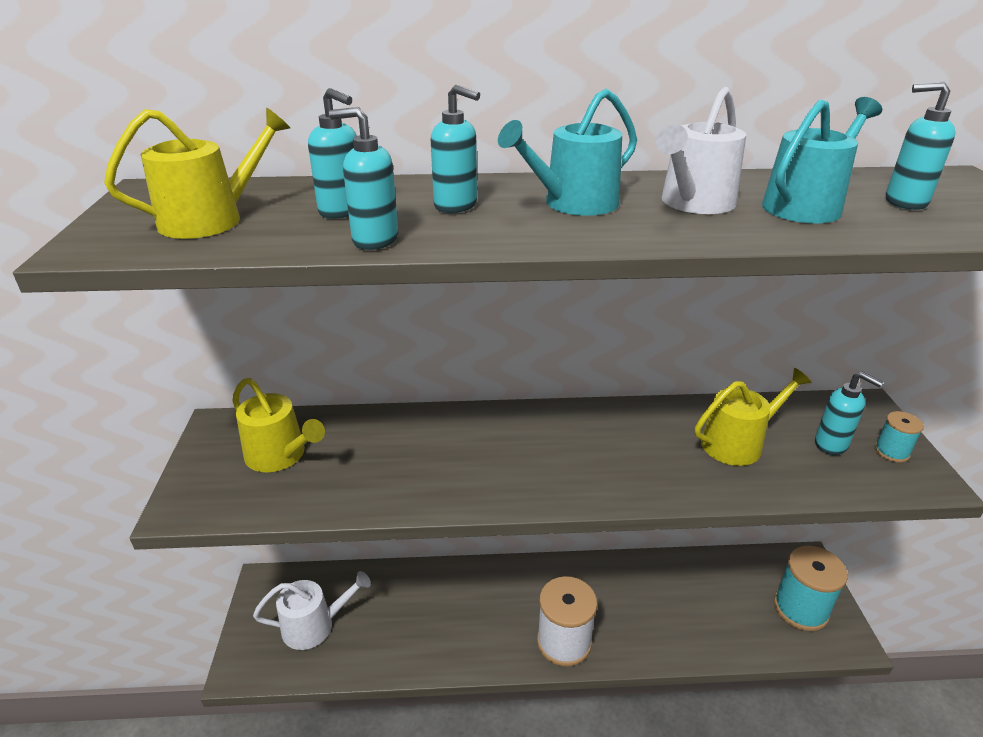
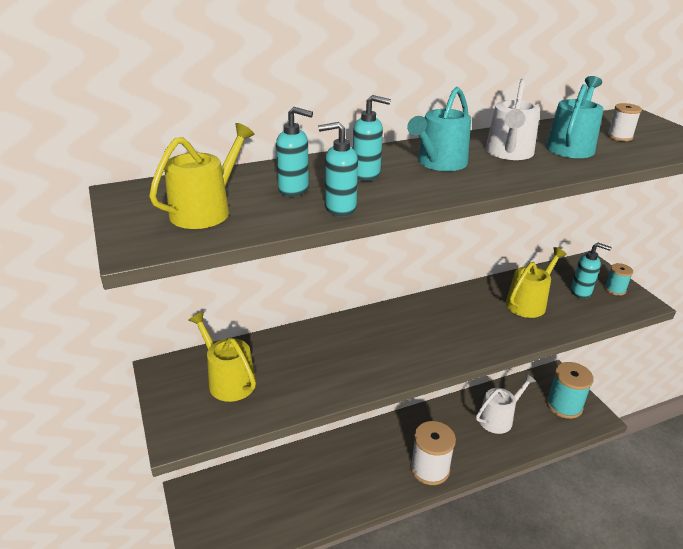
camera: 20 degrees left, 0 degrees up
(280, 455) = (228, 380): yellow watering can -> yellow watering can turned 150 degrees counterclockwise
(314, 625) = (246, 510): white watering can -> white watering can (498, 418)
(904, 202) = (619, 137): turquoise soap dispenser -> white spool

